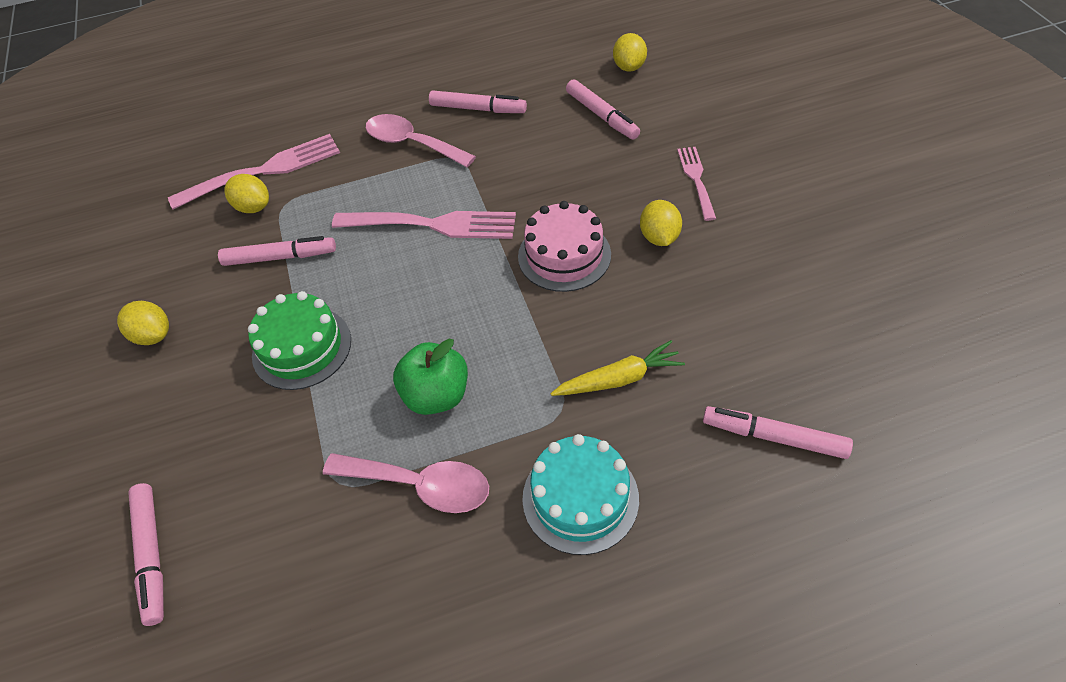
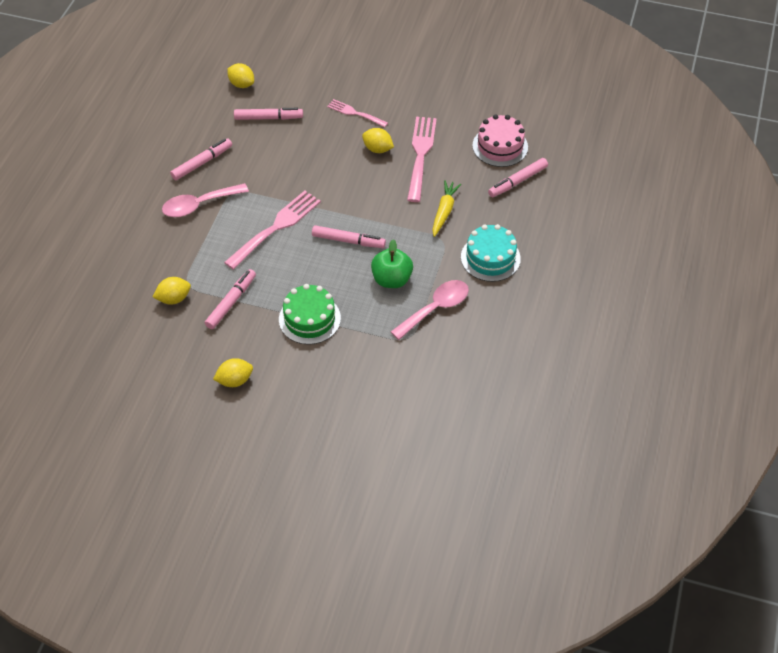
camera: 60 degrees left, 0 degrees up
(152, 555) = (384, 424): pink marker -> pink marker (348, 241)
(263, 171) = (145, 282): pink fork -> pink fork (421, 155)
(564, 255) = (353, 189): pink cake -> pink cake (500, 146)

